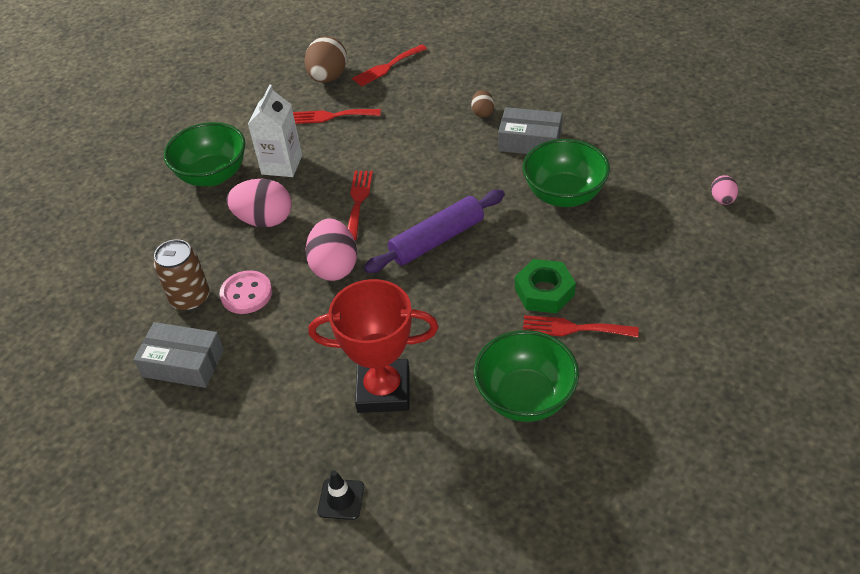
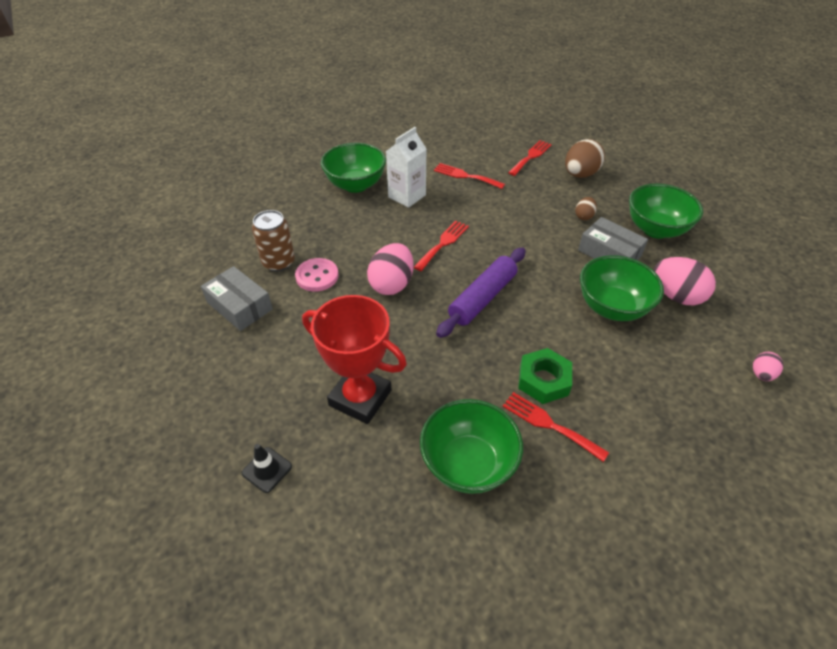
camera: 25 degrees right, 0 degrees up
(264, 220) = (367, 229): pink egg -> pink egg (676, 296)
(328, 77) = (482, 149): brown egg -> brown egg (580, 174)
(387, 67) = (531, 157): red fork -> red fork turned 135 degrees clockwise
(437, 240) = (482, 298): purple rolling pin -> purple rolling pin turned 45 degrees counterclockwise
(559, 98) = (655, 229): none -> green bowl

